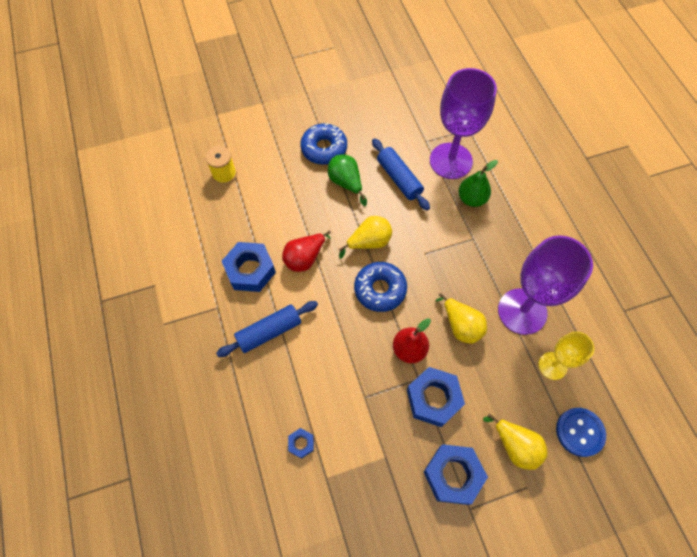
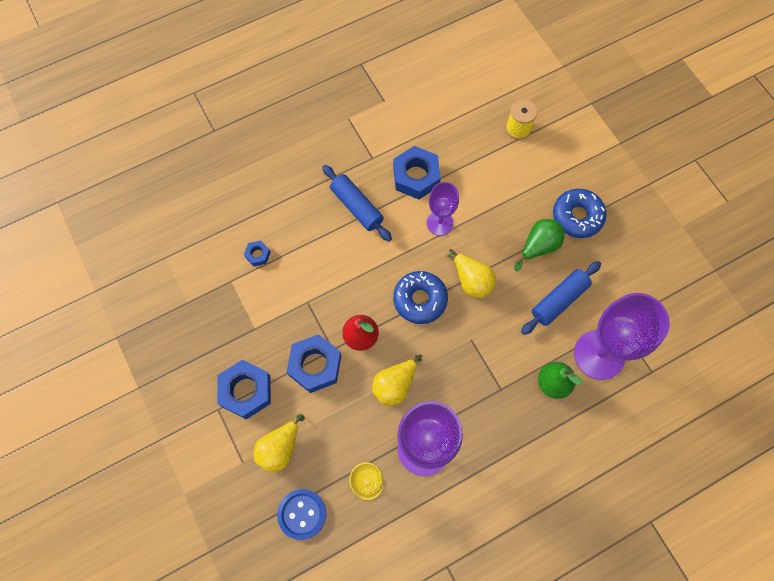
camera: 80 degrees right, 5 degrees up
(305, 258) = (439, 223): red pear -> purple goblet

